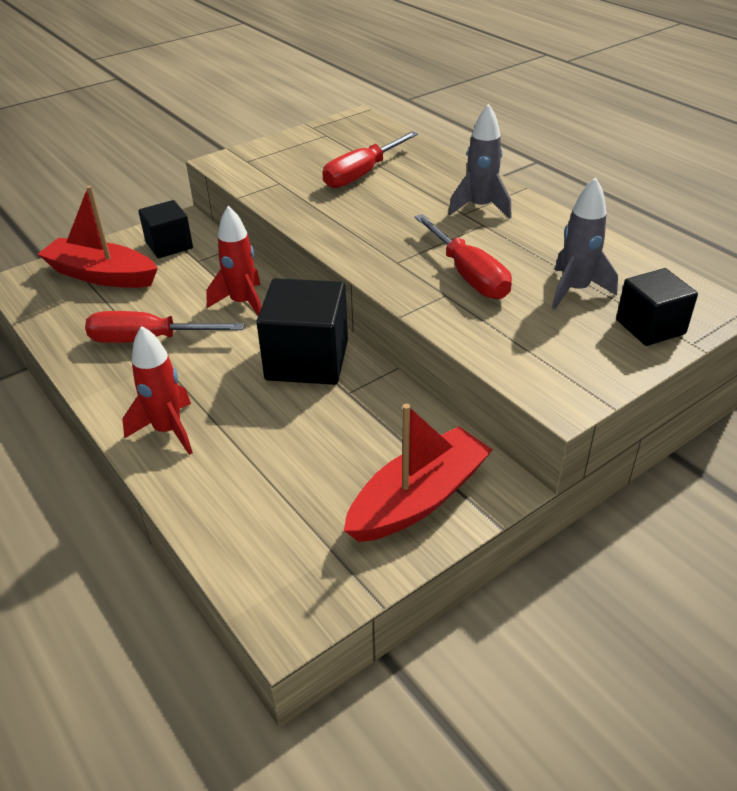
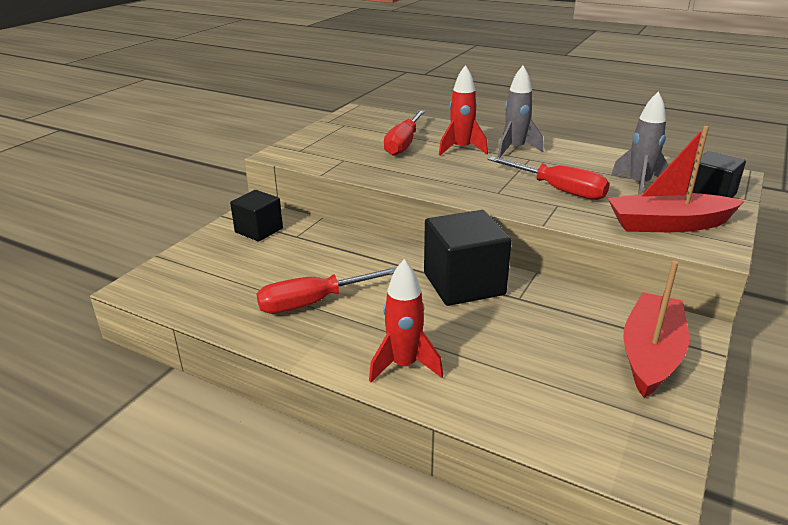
camera: 25 degrees left, 10 degrees down
(102, 275) = (218, 265): red boat -> red boat (668, 224)
(242, 303) = (368, 257): red rocket -> red rocket (461, 149)

